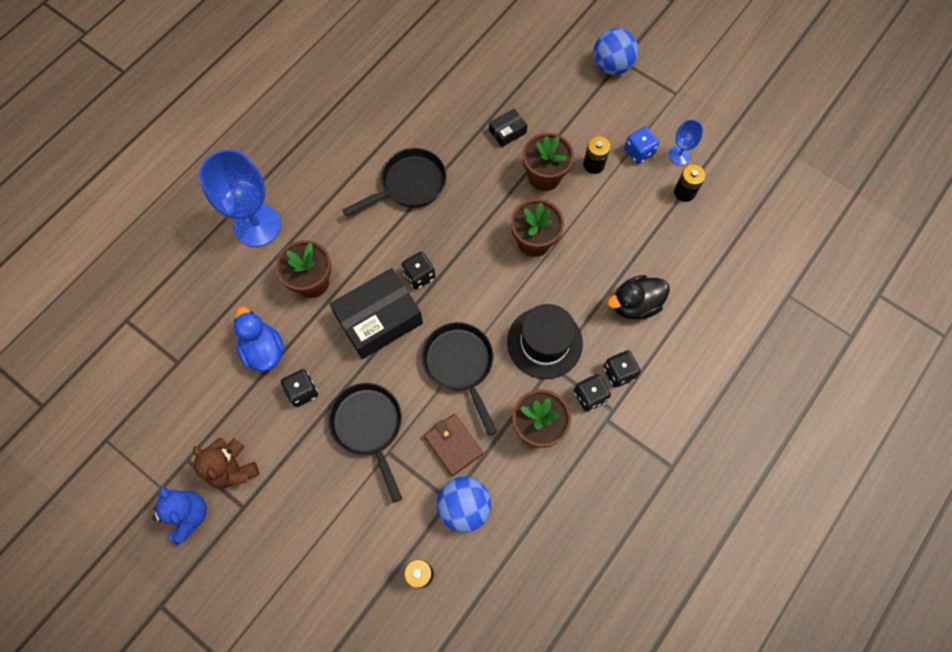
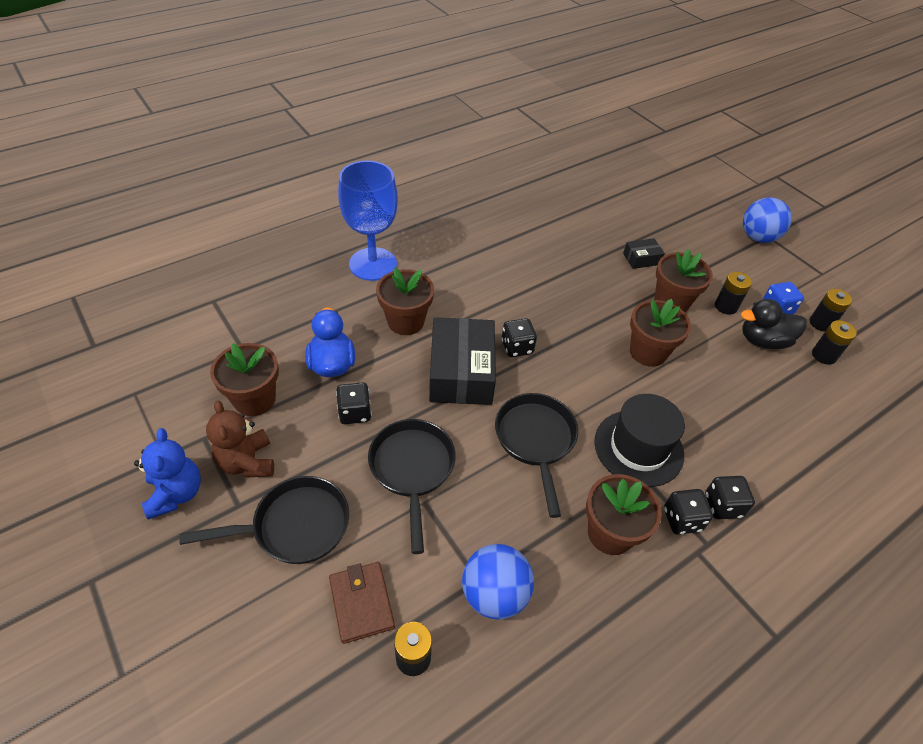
camera: 15 degrees right, 20 degrees down
(212, 409) = (254, 399): none -> brown flower pot
(379, 319) = (461, 372): black box -> black box turned 75 degrees counterclockwise
(409, 184) = (531, 273): black pan -> black pan (295, 526)
(453, 445) = (502, 519): brown wallet -> brown wallet (361, 603)
(635, 304) = (752, 442): black duck -> black duck (763, 341)
(679, 155) = (821, 323): blue goblet -> black battery

